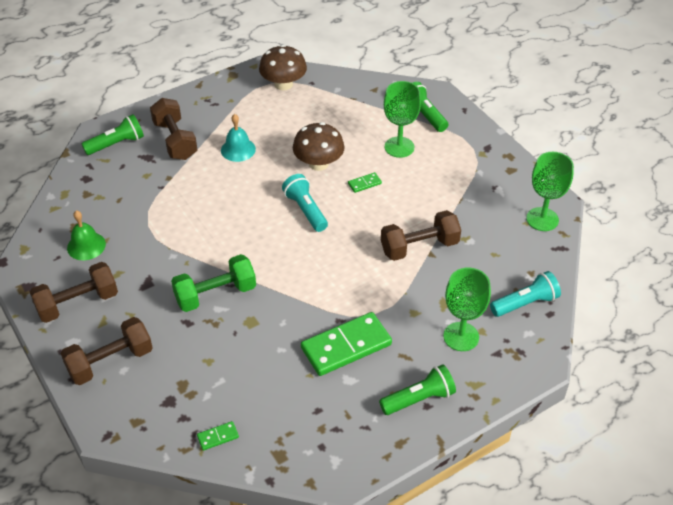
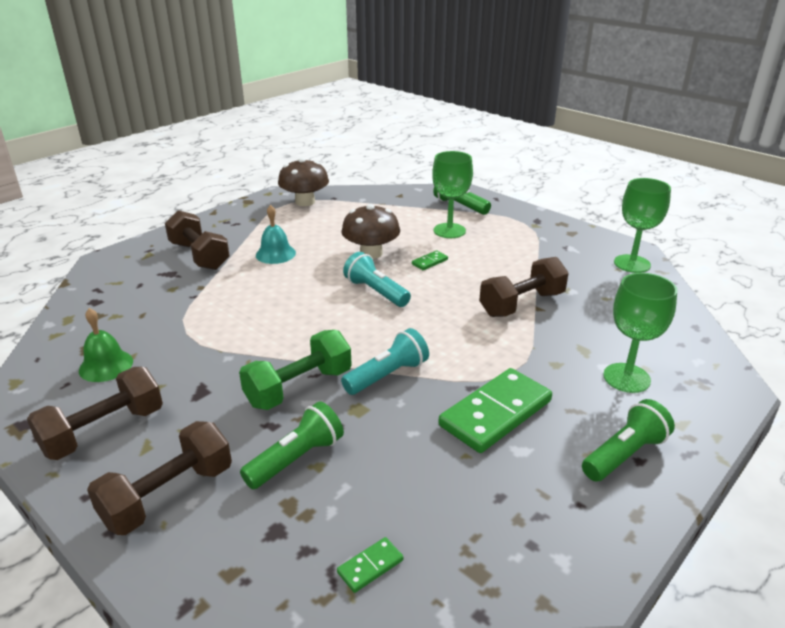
camera: 15 degrees left, 15 degrees down
(116, 144) = (128, 267): green flashlight -> green flashlight (297, 459)
(525, 303) = (672, 334): turquoise flashlight -> turquoise flashlight (387, 375)

